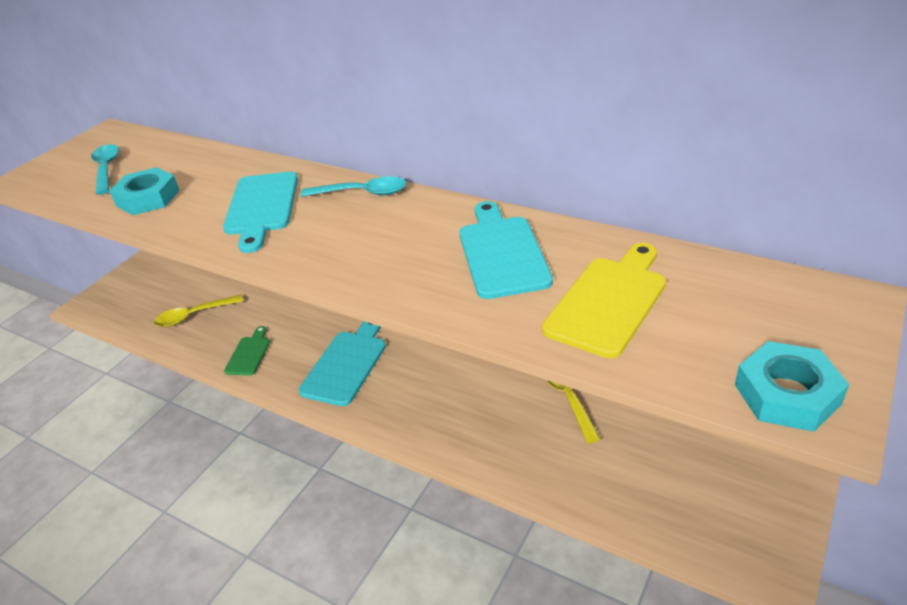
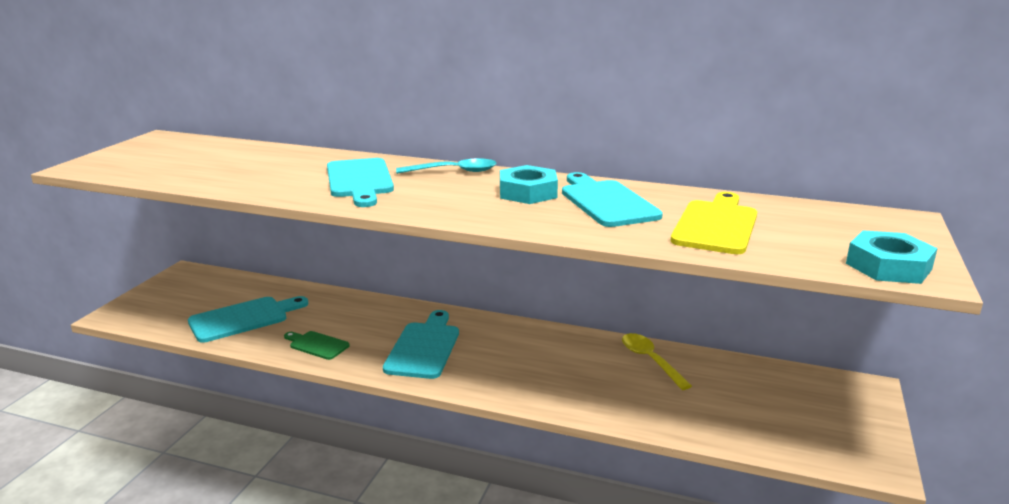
camera: 15 degrees left, 15 degrees down
(106, 169) = (176, 160): turquoise spoon -> none
(148, 198) = (235, 177): turquoise nut -> turquoise nut (528, 192)
(193, 316) = (243, 318): yellow spoon -> turquoise cutting board
(249, 354) = (317, 345): green cutting board -> green cutting board turned 60 degrees counterclockwise

